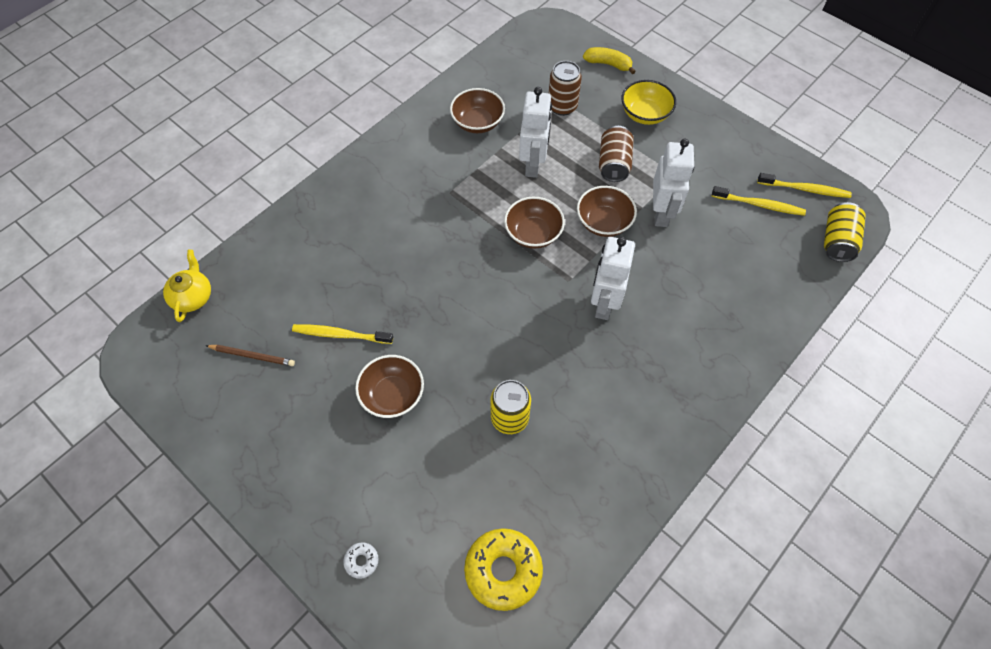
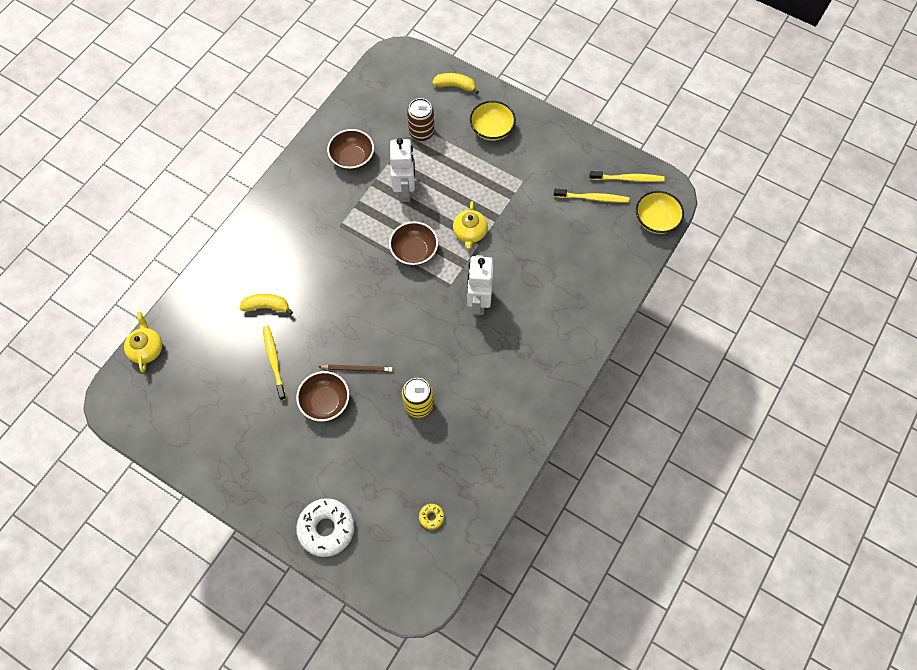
camera: 10 degrees left, 5 degrees up
(252, 356) = (208, 389): brown pencil -> brown pencil (357, 368)
(340, 334) = (274, 361): yellow toothbrush -> yellow toothbrush turned 75 degrees clockwise
(345, 270) = (267, 306): none -> yellow banana
(361, 561) = (326, 529): white donut -> white donut, size x2.23
(503, 570) = (431, 517): yellow donut -> yellow donut, size x0.45
(603, 222) = (469, 233): brown bowl -> yellow teapot
(614, 164) = (471, 179): brown can -> none
(661, 213) = (515, 217): white robot -> none
(837, 241) = (656, 220): yellow can -> yellow bowl

